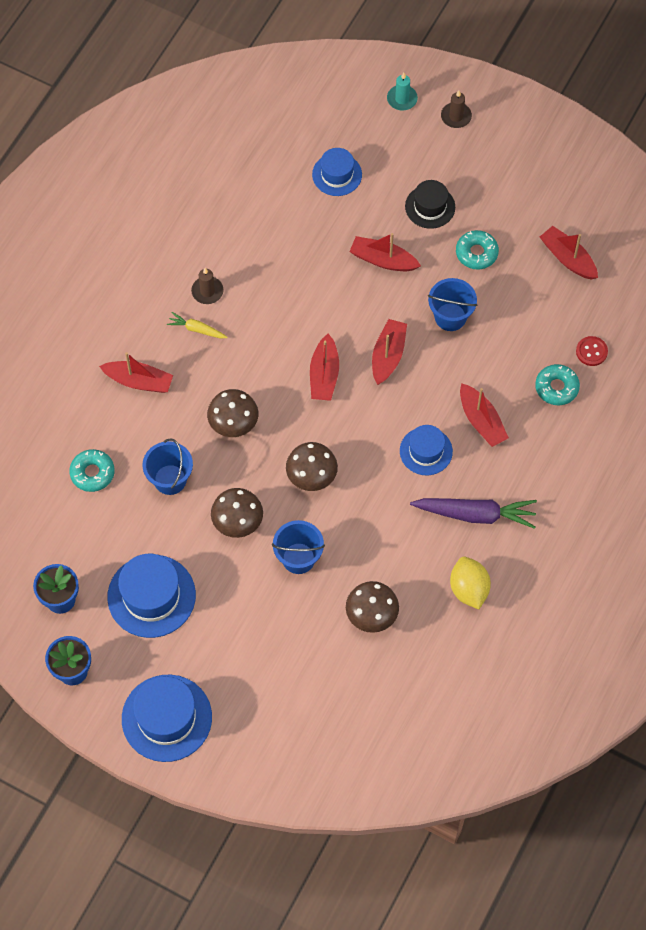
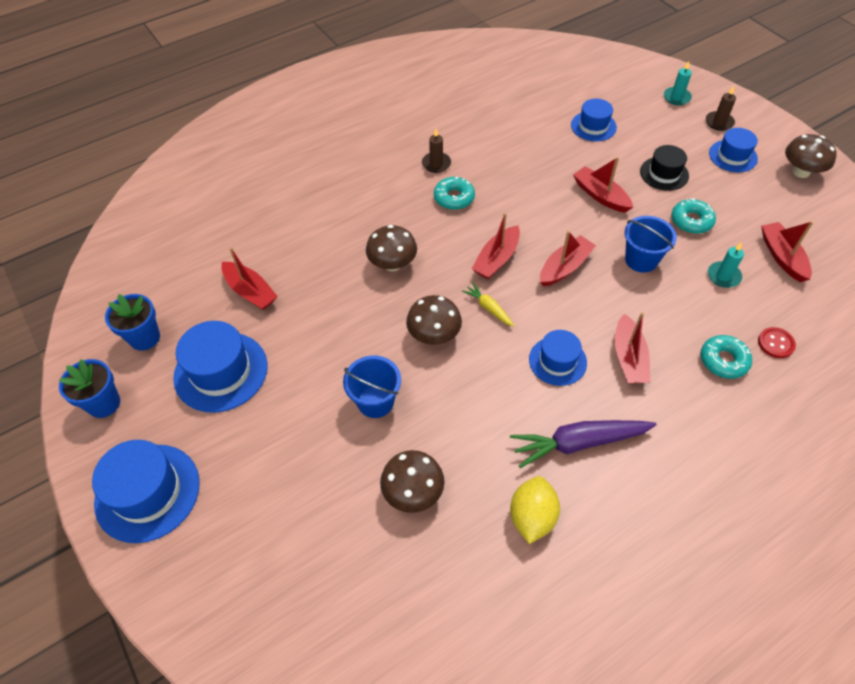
camera: 30 degrees right, 10 degrees down
(92, 473) = (249, 252): turquoise donut -> turquoise donut (454, 198)
(139, 381) = (337, 203): red boat -> red boat (250, 291)
(170, 479) = (308, 284): blue bucket -> none
(197, 329) = (409, 185): yellow carrot -> yellow carrot (488, 308)
(237, 522) = (341, 344): brown mushroom -> brown mushroom (801, 172)
(475, 514) = (578, 443): purple carrot -> purple carrot turned 135 degrees clockwise
(484, 156) = (733, 156): none -> blue hat
(526, 302) = (723, 276): none -> turquoise candle

